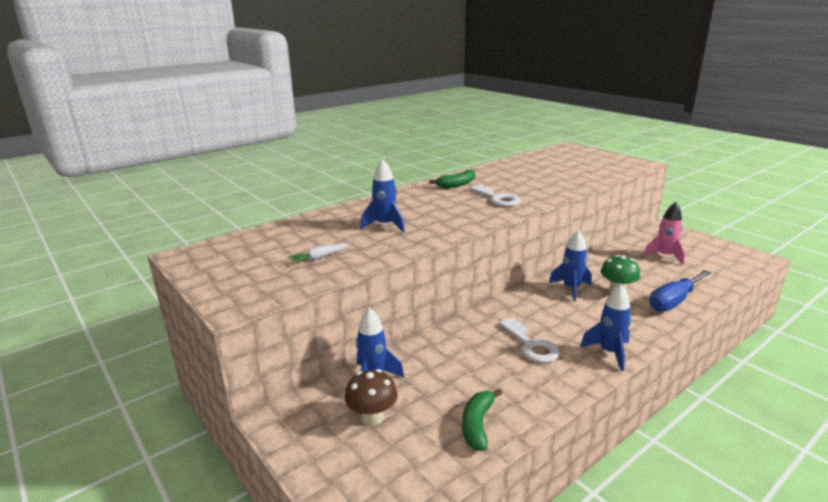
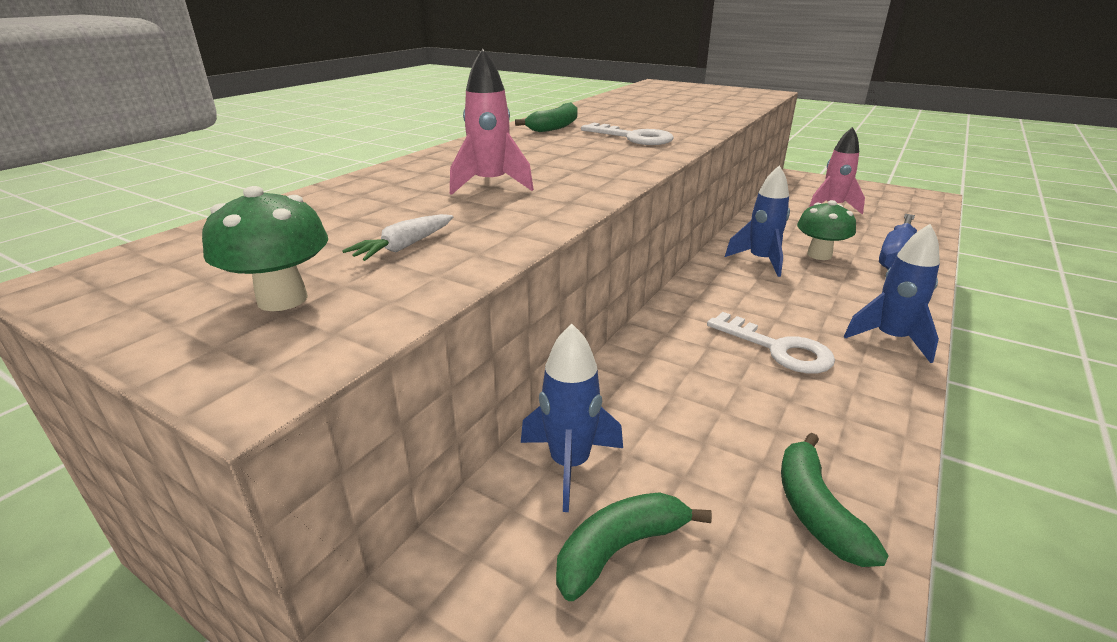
camera: 20 degrees left, 5 degrees up
(256, 276) = (282, 299): none -> green mushroom
(372, 417) = (619, 549): brown mushroom -> green banana
(385, 225) = (491, 185): blue rocket -> pink rocket

